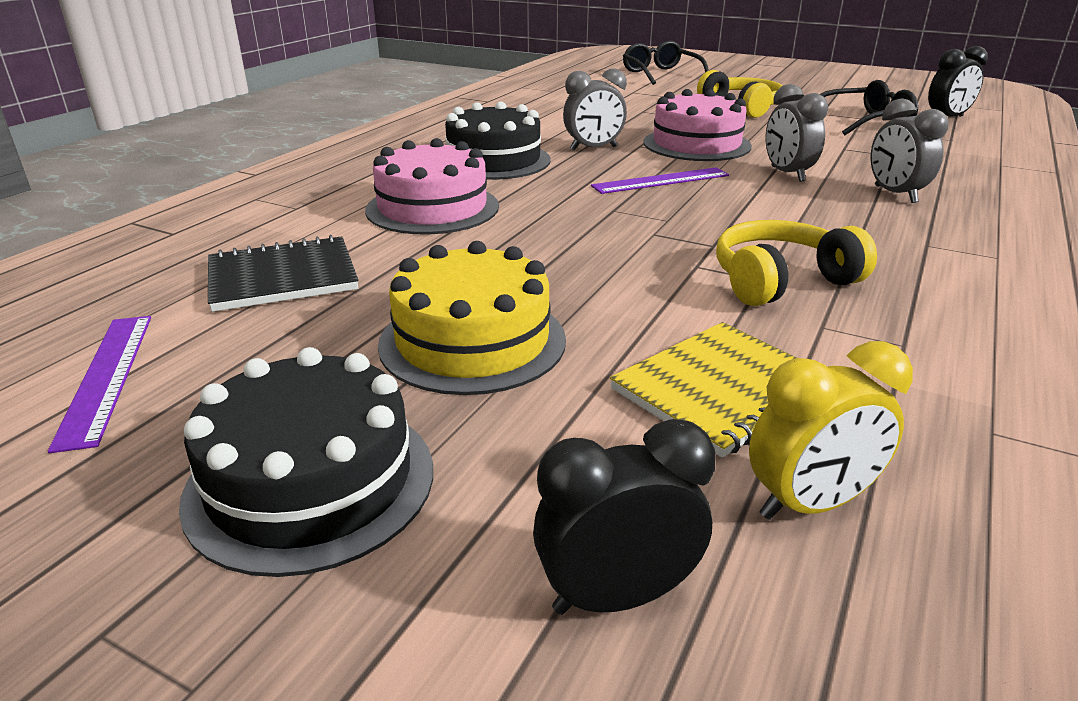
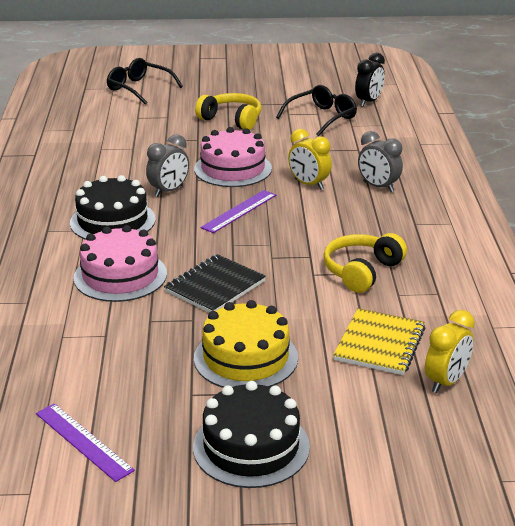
camera: 30 degrees left, 0 degrees up
(282, 277) = (94, 355): black notebook -> black notebook (215, 286)
(617, 596) = (406, 439): black clock -> none
(787, 174) = (309, 184): grey clock -> yellow clock

